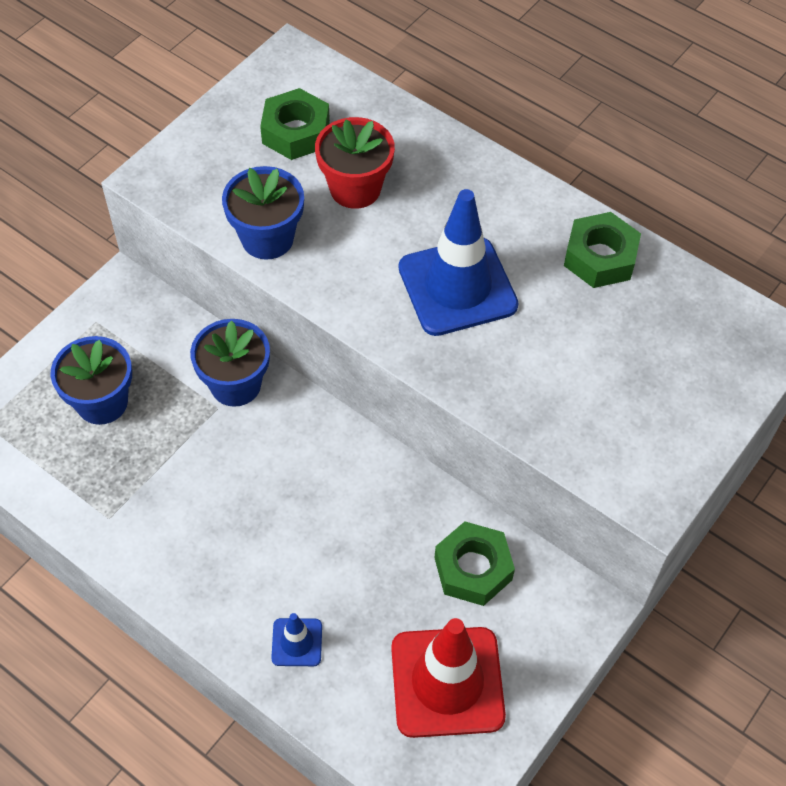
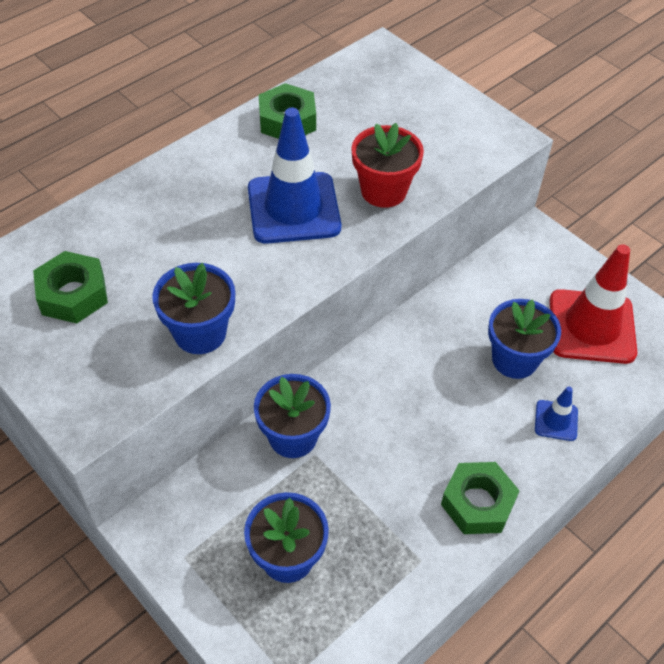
camera: 80 degrees left, 5 degrees down
(355, 188) = (162, 259): red flower pot -> red flower pot (383, 191)
(376, 592) = (514, 359): none -> blue flower pot
(473, 569) = (498, 295): green nut -> green nut (477, 503)

